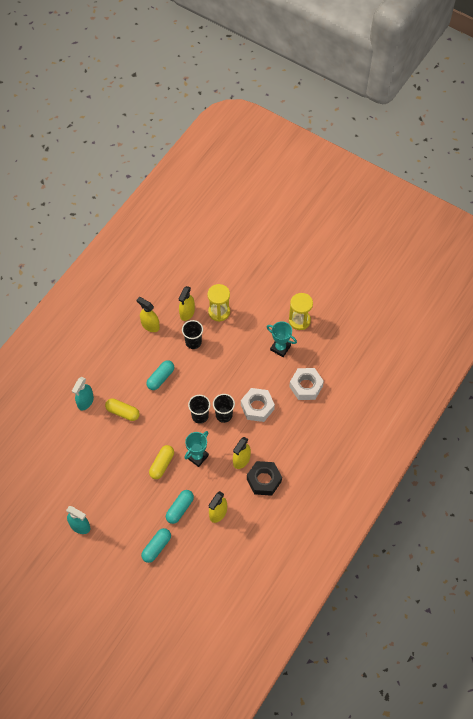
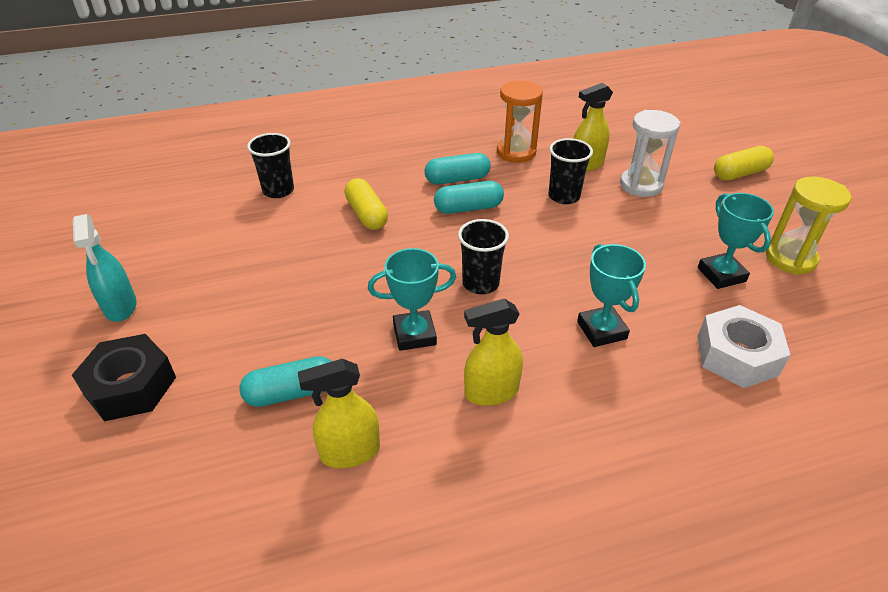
camera: 40 degrees right, 20 degrees down
(85, 401) = (332, 178): turquoise spray bottle -> none
(150, 325) = (516, 152): yellow spray bottle -> orange hourglass
(156, 547) = (175, 425): turquoise capsule -> turquoise capsule (457, 179)
(162, 464) = (343, 308): yellow capsule -> yellow capsule (739, 173)
(219, 312) = (641, 185): yellow hourglass -> white hourglass
(224, 415) = (525, 306): black cup -> black cup (278, 190)
(257, 407) = (601, 330): white nut -> turquoise trophy
(264, 480) = (504, 459): black nut -> black nut (130, 386)

